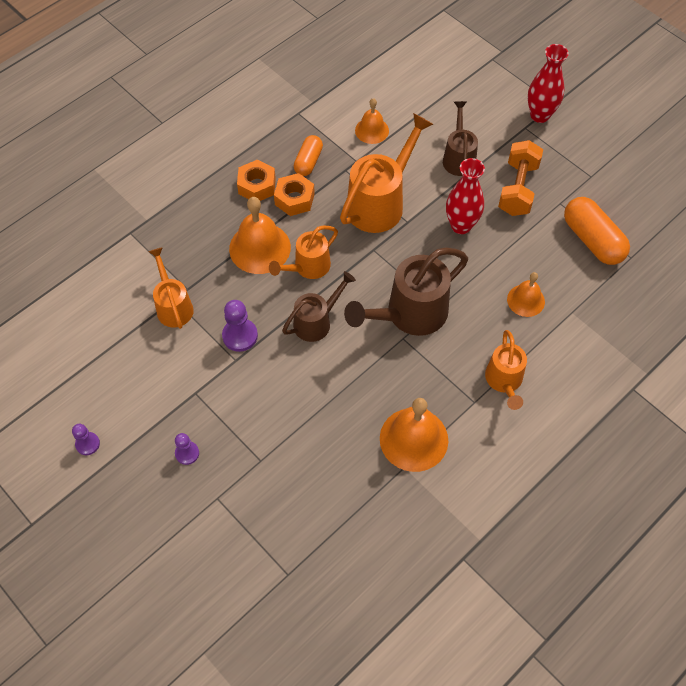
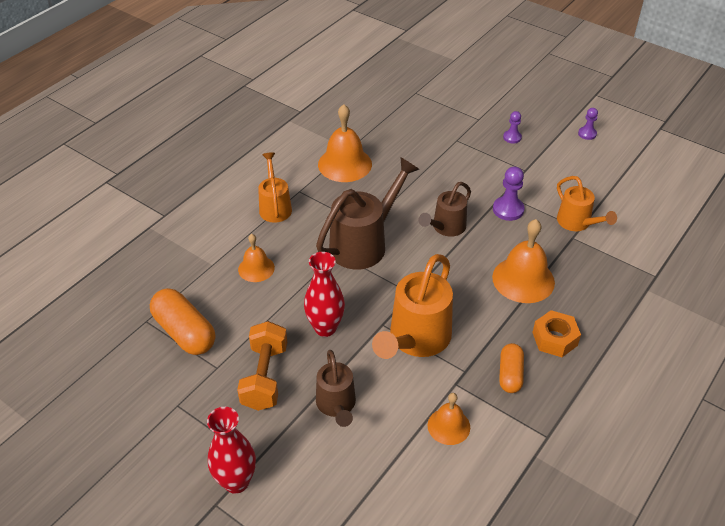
camera: 170 degrees right, 15 degrees down
(294, 199) = (508, 330): orange nut -> none
(308, 267) = (470, 269): orange watering can -> none

